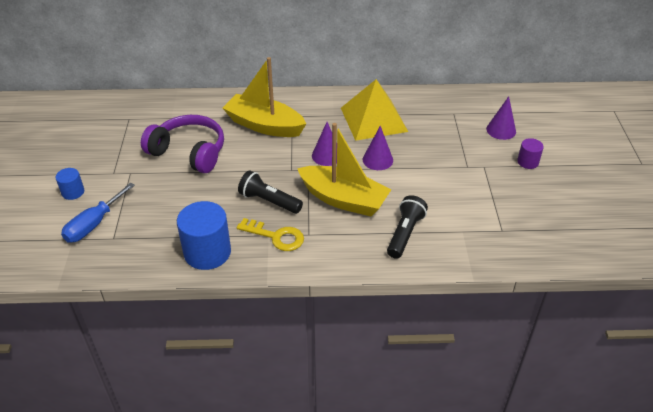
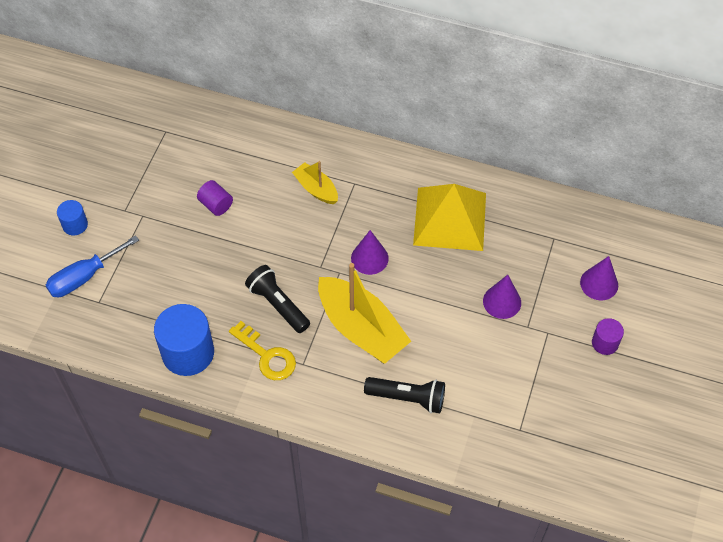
camera: 20 degrees right, 15 degrees up
(189, 152) = (216, 205): purple headphones -> purple cylinder
(264, 125) = (316, 189): yellow boat -> yellow boat, size x0.53
(377, 160) = (426, 283): purple cone -> purple cone (502, 301)
(404, 233) = (408, 398): black flashlight -> black flashlight turned 60 degrees clockwise

